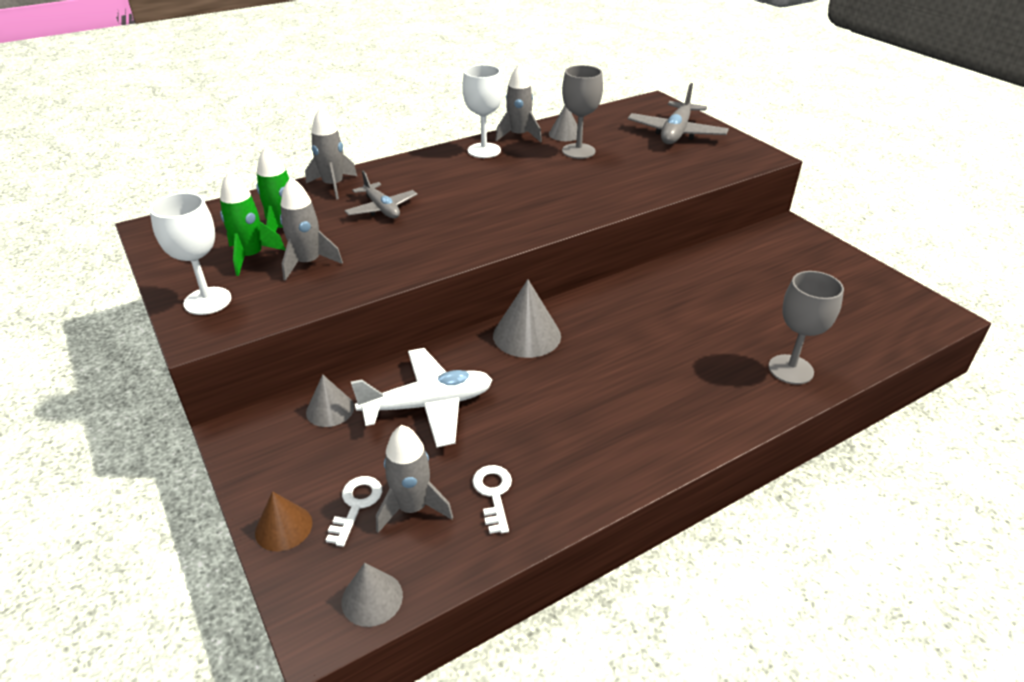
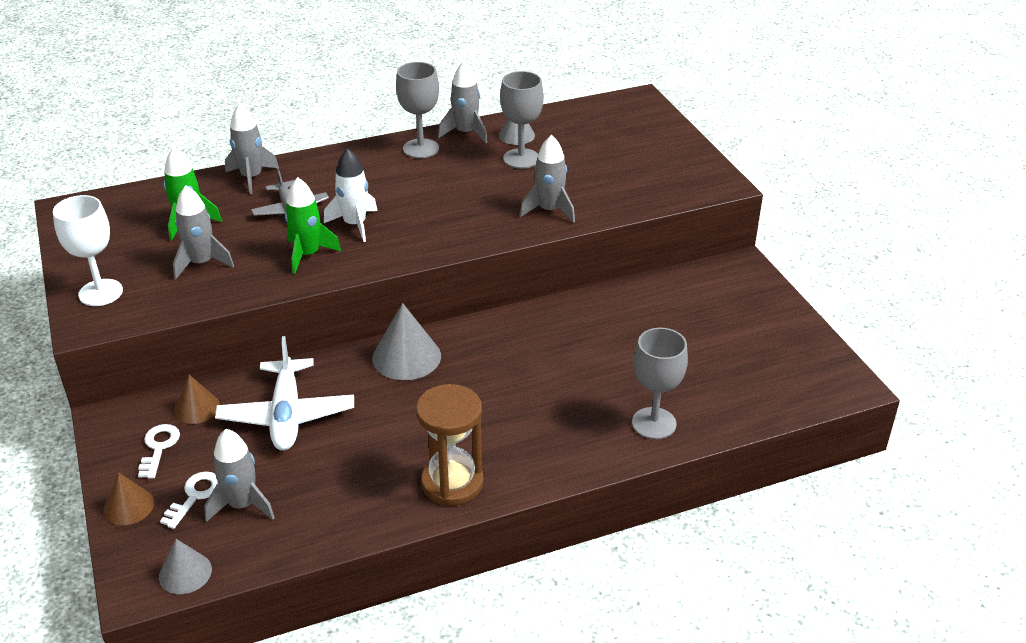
camera: 10 degrees right, 0 degrees up
(251, 256) = (151, 250): green rocket -> green rocket (308, 255)
(330, 409) = (197, 408): grey cone -> brown cone
(428, 405) = (287, 415): white plane -> white plane turned 90 degrees clockwise
(450, 215) = (355, 224): none -> white rocket
(484, 150) = (421, 148): white goblet -> grey goblet
(493, 493) = (317, 502): white key -> white key (159, 447)
(626, 188) = (549, 210): none -> grey rocket
(626, 453) = (452, 483): none -> brown hourglass
(676, 133) = (640, 145): grey plane -> none

